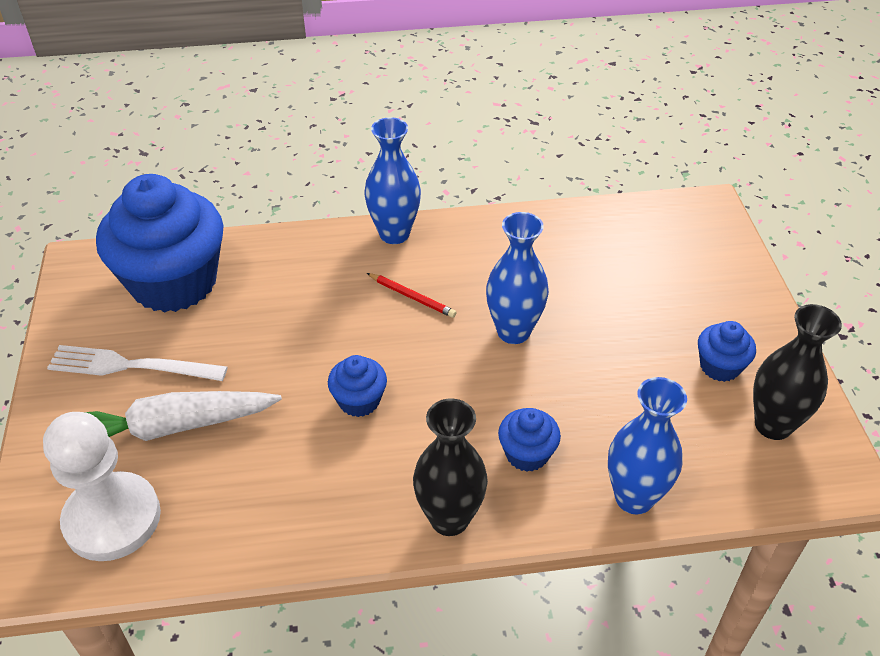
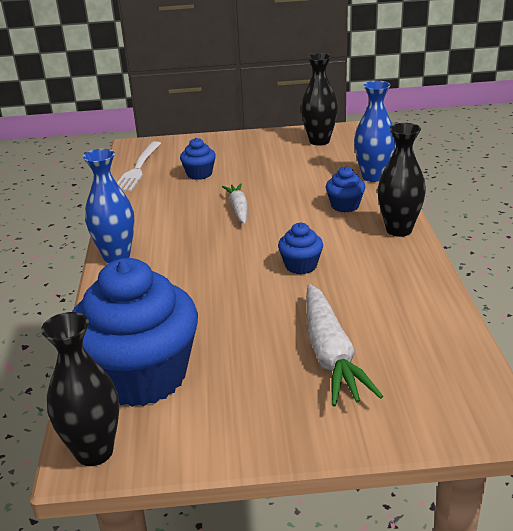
camera: 85 degrees left, 15 degrees down
(83, 266) = (94, 452): none -> black vase
(112, 519) = (429, 375): white pawn -> none
(130, 366) = (255, 390): white fork -> white fork (138, 168)
(412, 297) = (195, 247): red pencil -> none
(513, 331) = (238, 209): blue vase -> white carrot
(720, 366) = (276, 151): blue cupcake -> blue cupcake (199, 174)

